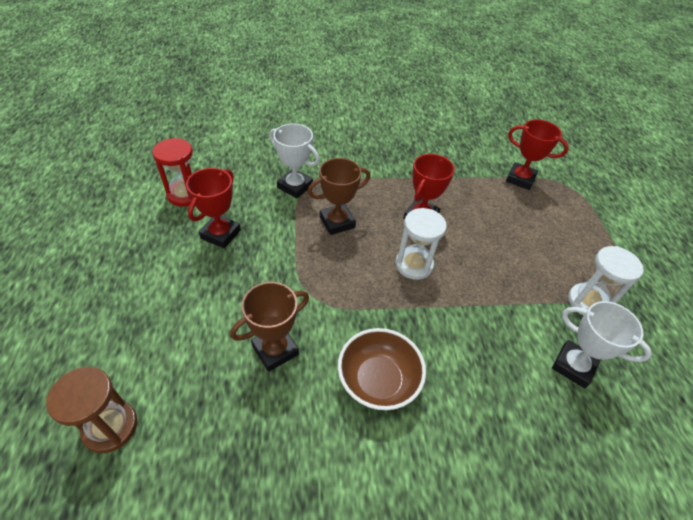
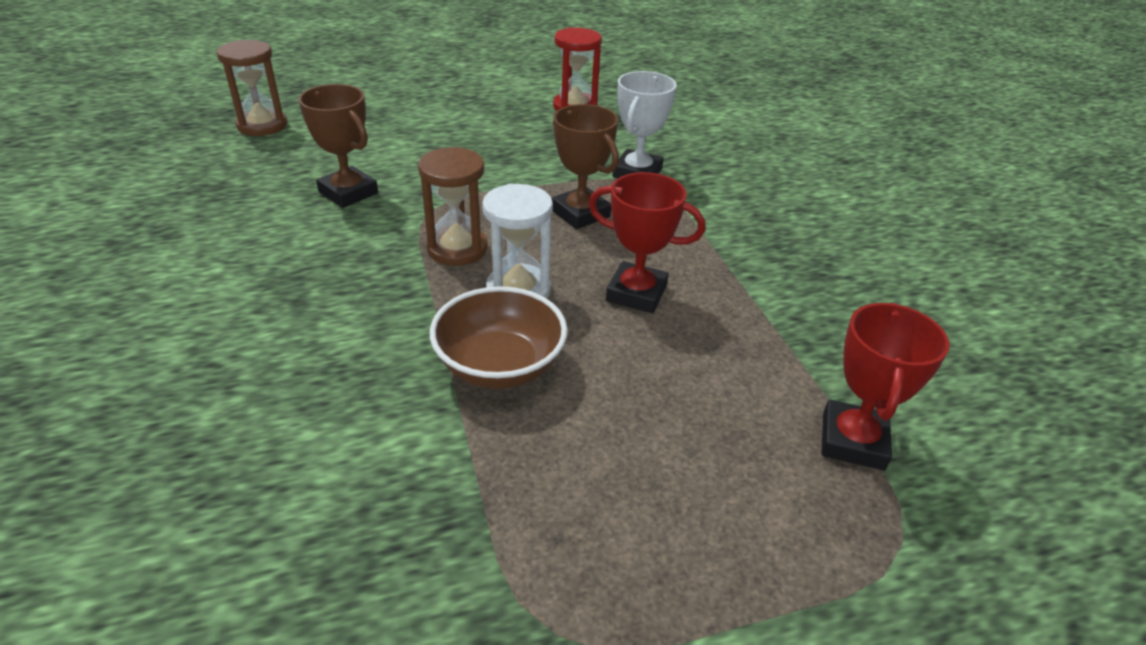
camera: 80 degrees right, 10 degrees down
(220, 234) = (518, 137): red trophy -> none
(366, 288) = (457, 249): none -> brown hourglass
(378, 380) = (303, 269): brown bowl -> brown bowl (500, 365)
(573, 366) = (323, 491): white trophy -> none
(587, 302) = (489, 537): white hourglass -> none

